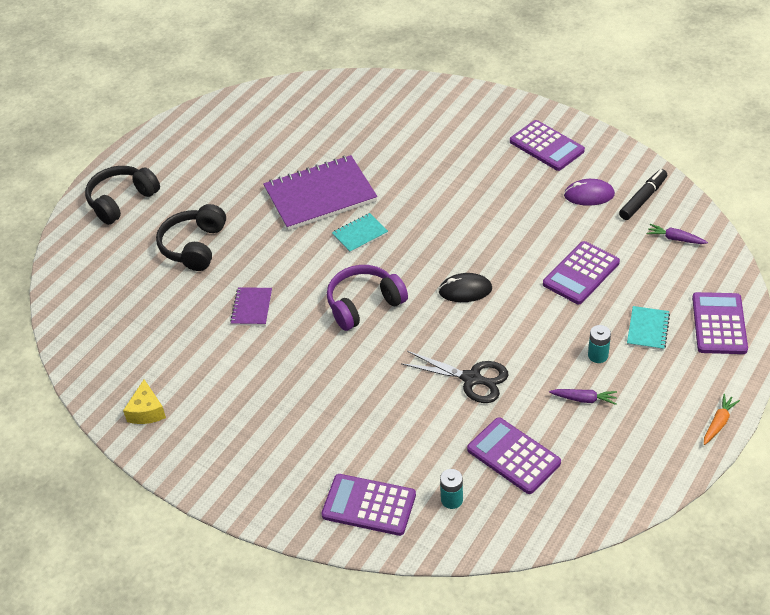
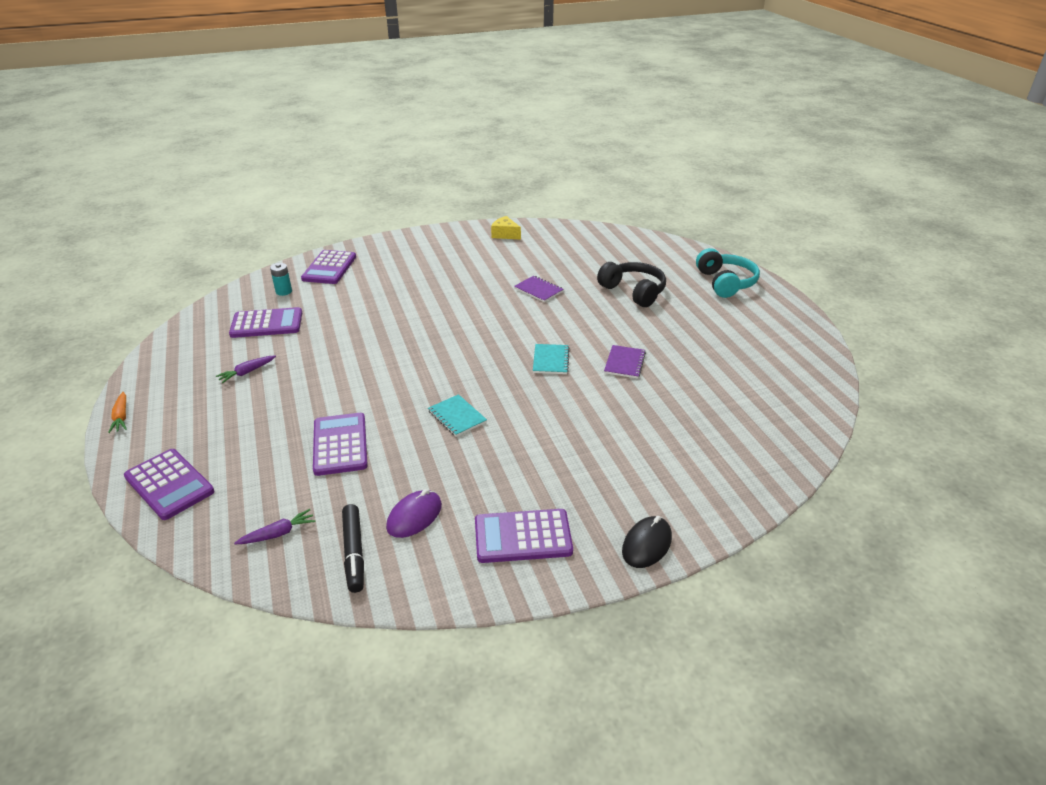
camera: 125 degrees right, 10 degrees down
(122, 201) = (725, 283): black headphones -> turquoise headphones
(320, 195) = (624, 363): purple notebook -> purple notebook, size x0.47
(364, 304) = (475, 330): purple headphones -> none
(369, 505) = (329, 268): purple calculator -> purple calculator turned 135 degrees clockwise
(465, 290) = (419, 377): black mouse -> black mouse (646, 544)
(471, 379) = (343, 339): black scissors -> none
(598, 355) = (263, 401): turquoise battery -> none
(647, 329) = (236, 441): turquoise notebook -> turquoise notebook (457, 417)

